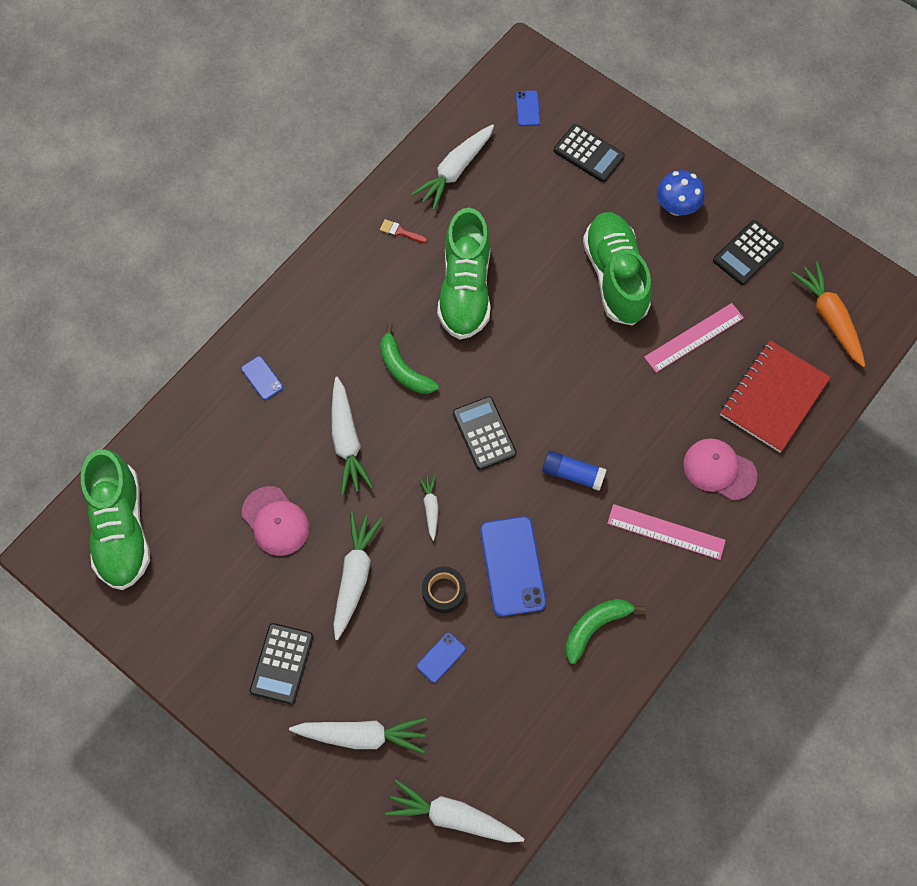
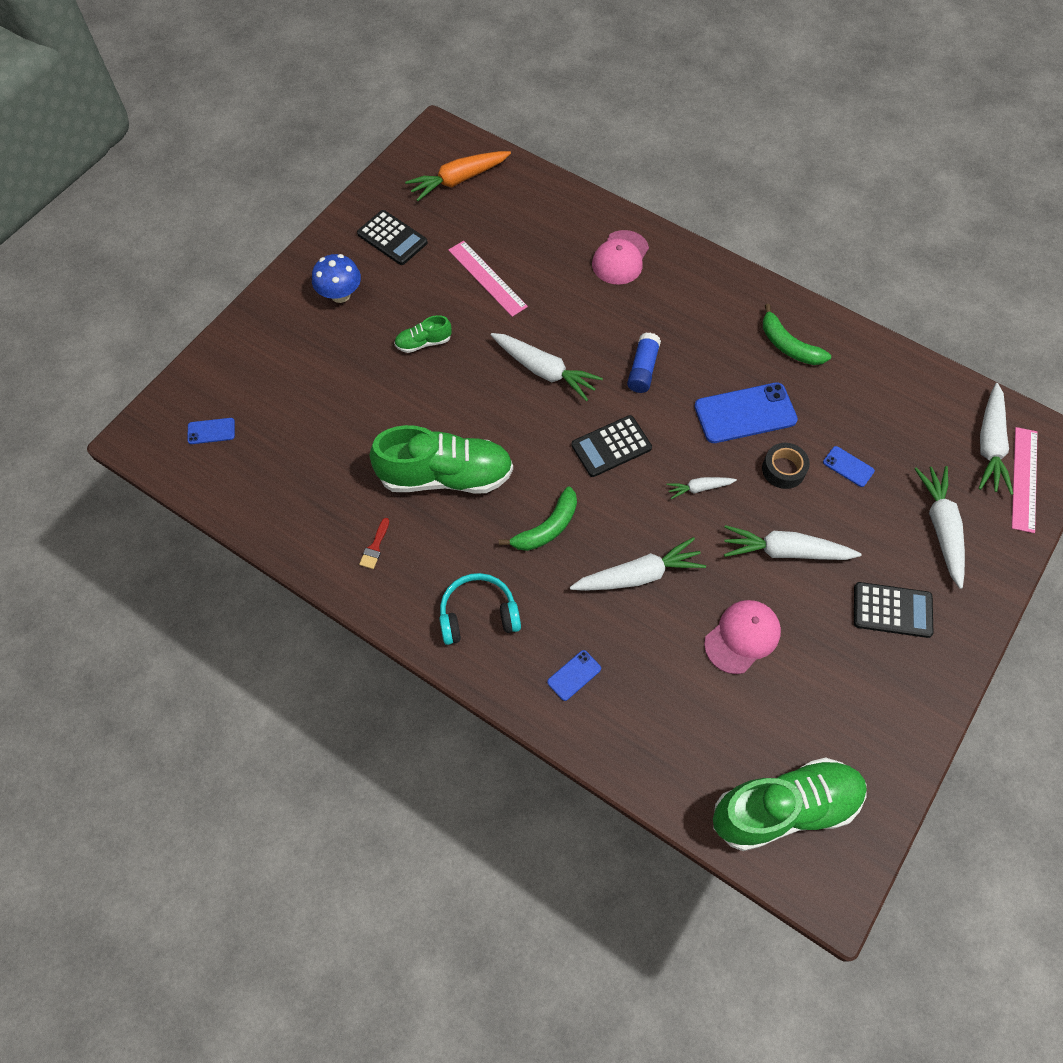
camera: 95 degrees left, 5 degrees down
(327, 308) = (478, 614): none -> turquoise headphones
(455, 171) = (293, 497): white carrot -> white carrot (544, 371)
(588, 154) = (274, 371): black calculator -> none
(615, 276) = (423, 343): green shoe -> green shoe, size x0.46
(666, 532) = (687, 295): pink ruler -> pink ruler (1024, 479)
(773, 397) = (543, 219): red notebook -> none

